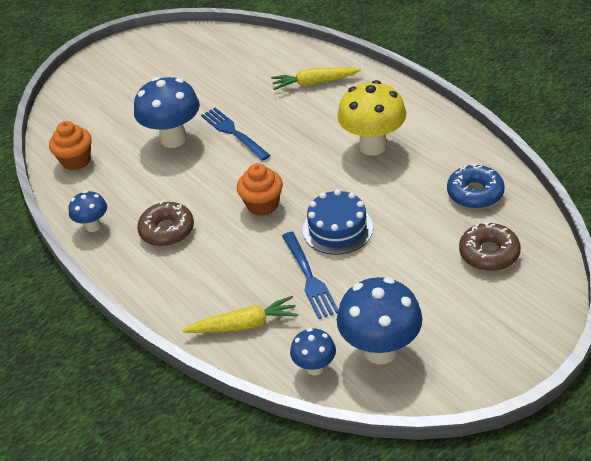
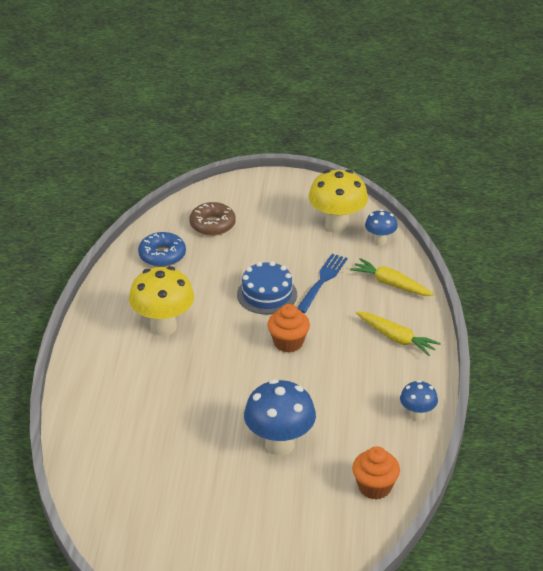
camera: 140 degrees left, 5 degrees down
(167, 230) = (370, 372): brown donut -> none
(233, 132) = (231, 413): blue fork -> none
(314, 83) = (115, 408): yellow carrot -> yellow carrot (396, 338)
(380, 350) = (337, 225): blue mushroom -> yellow mushroom

